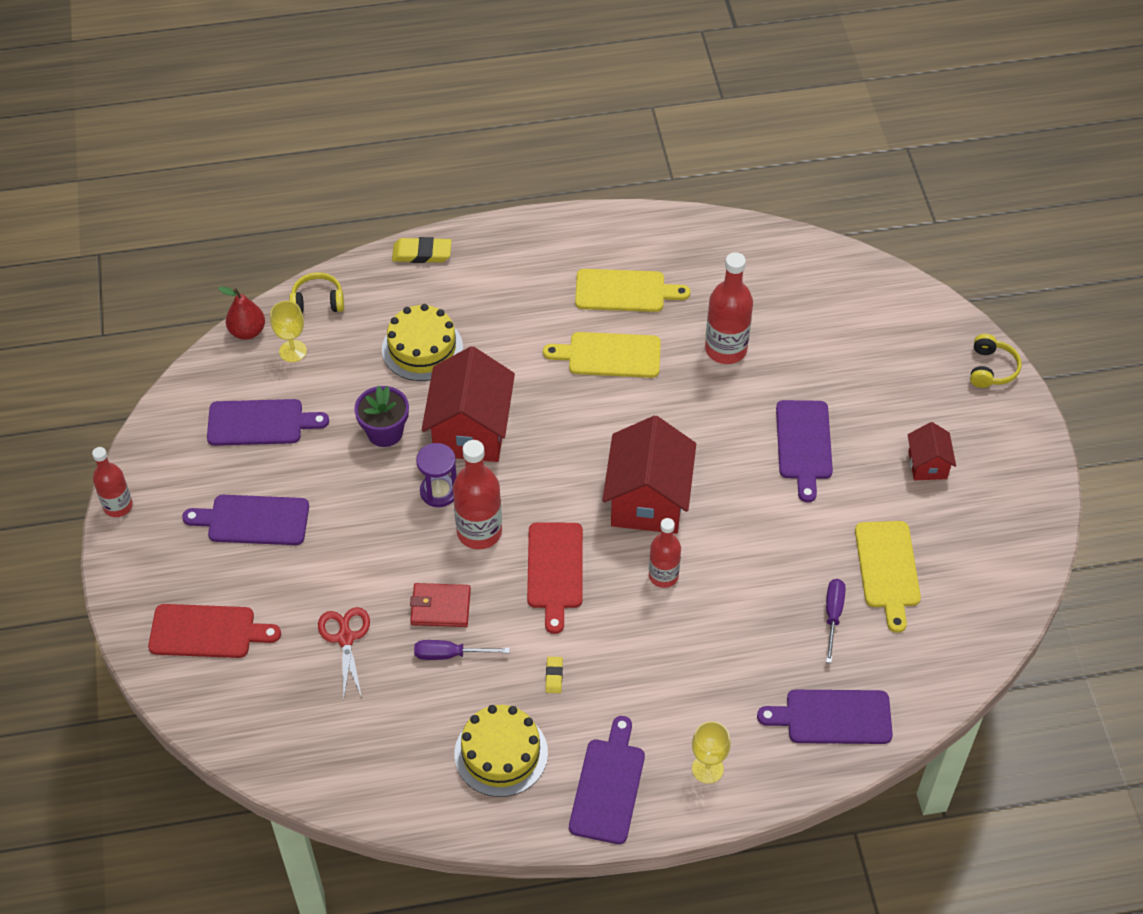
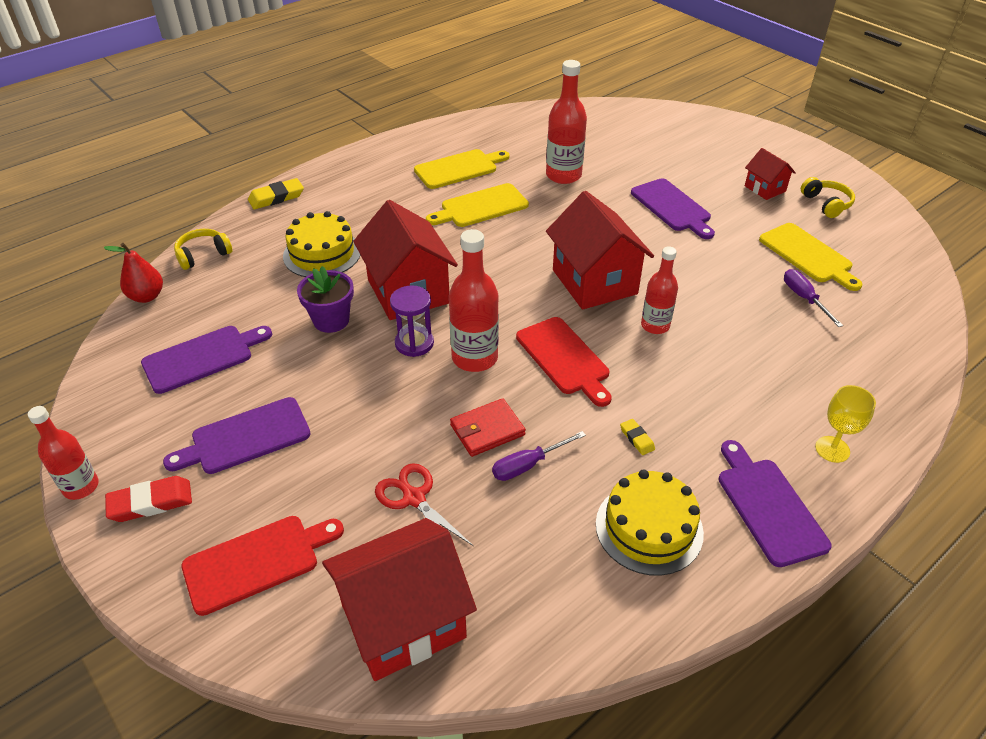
camera: 30 degrees left, 10 degrees down
(159, 545) = (151, 502): none -> red eraser
(279, 728) = (403, 621): none -> red house
(293, 351) = (201, 295): yellow goblet -> none
(833, 717) = (880, 365): purple cutting board -> none
(991, 369) = (746, 128): yellow headphones -> yellow headphones (826, 204)

